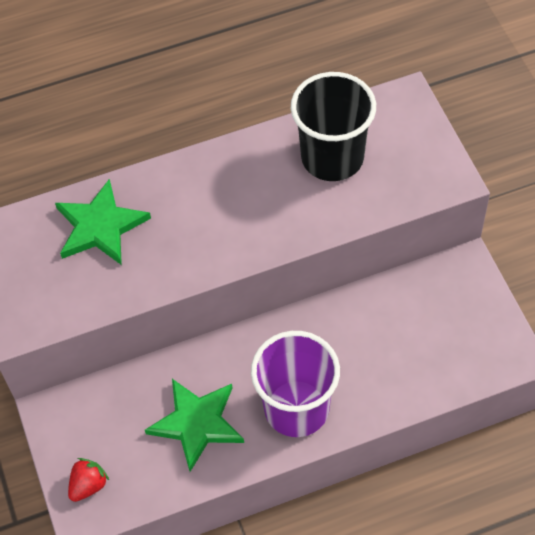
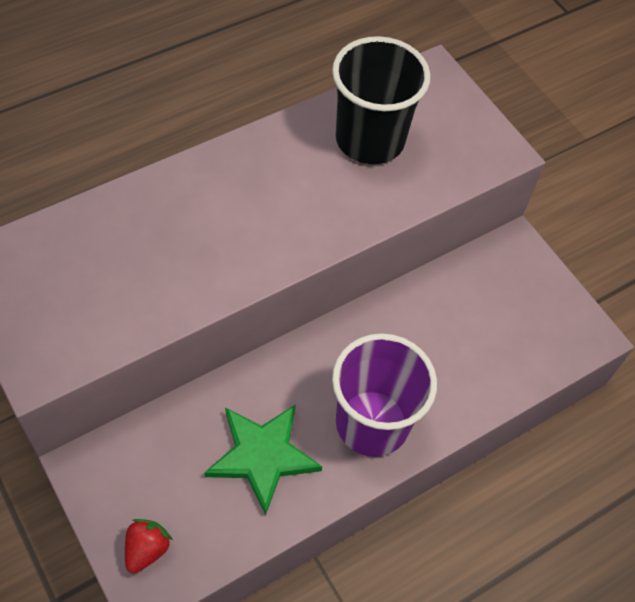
camera: 20 degrees left, 0 degrees up
(100, 226) = (119, 239): green star -> none

